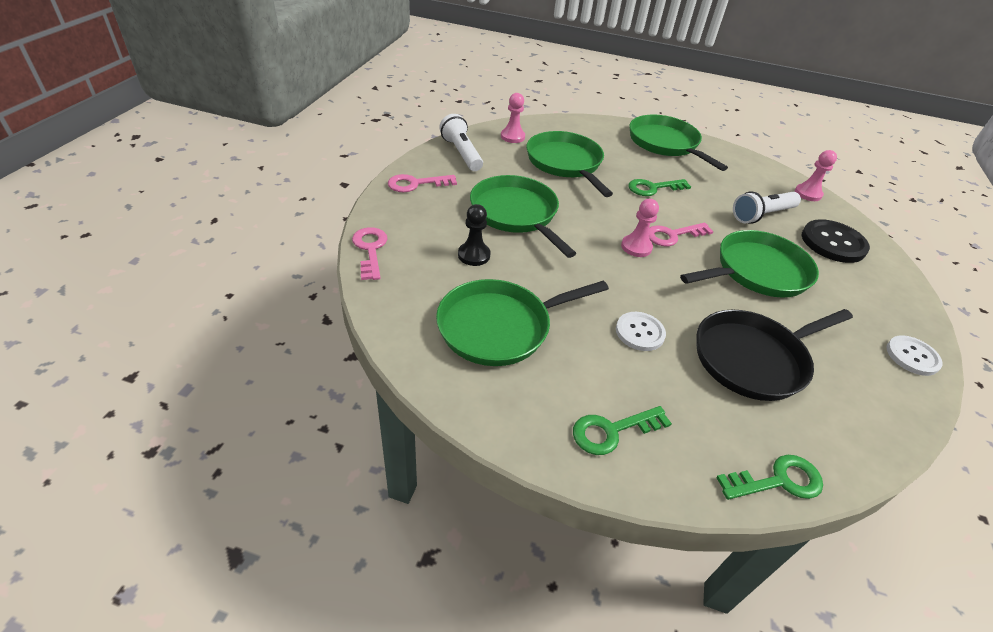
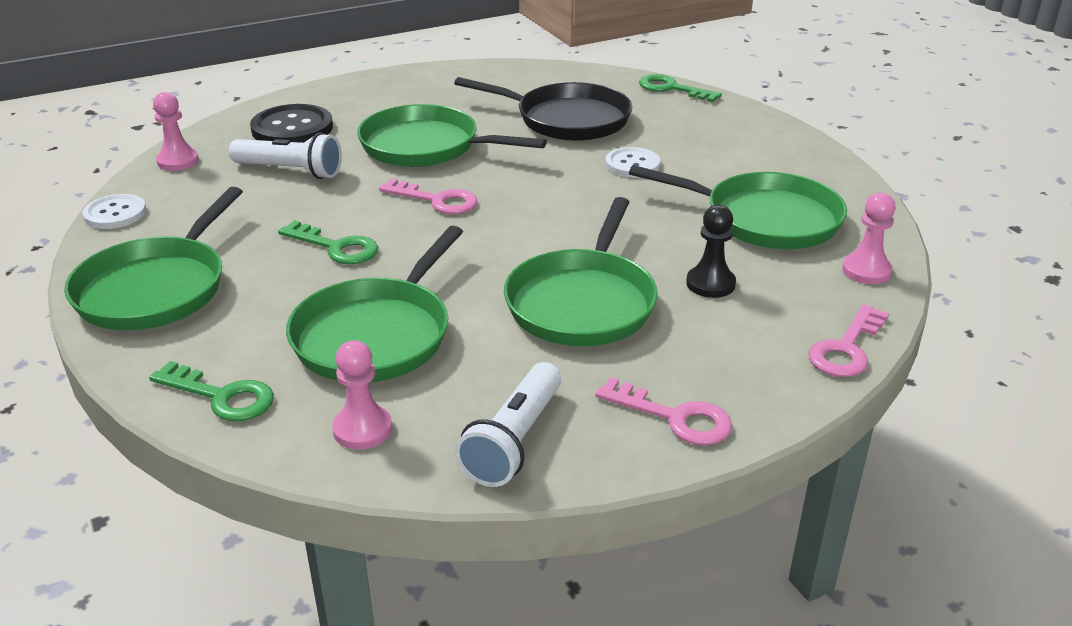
camera: 130 degrees left, 10 degrees down
(612, 431) = (753, 140): green key -> green key (222, 396)
(636, 247) = (502, 210): pink pawn -> pink pawn (866, 271)
(912, 356) = (441, 75): white button -> white button (115, 214)

